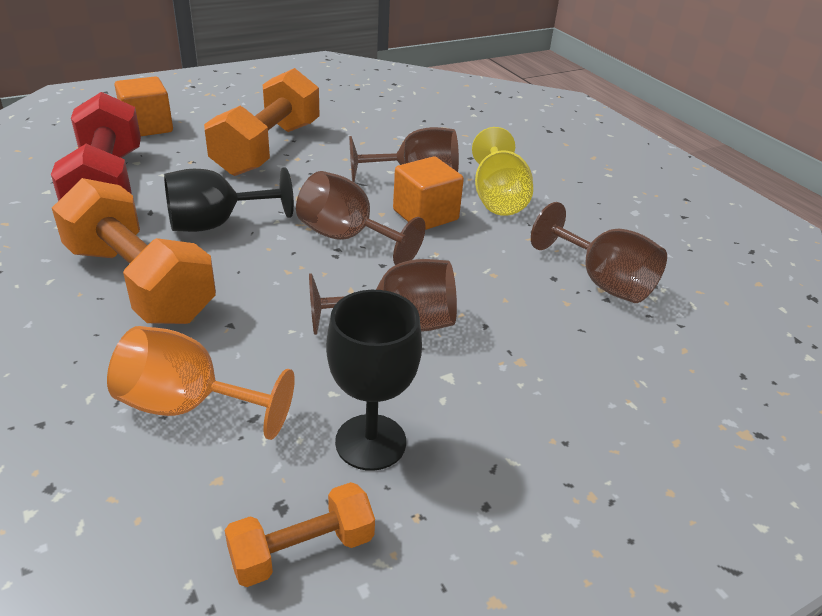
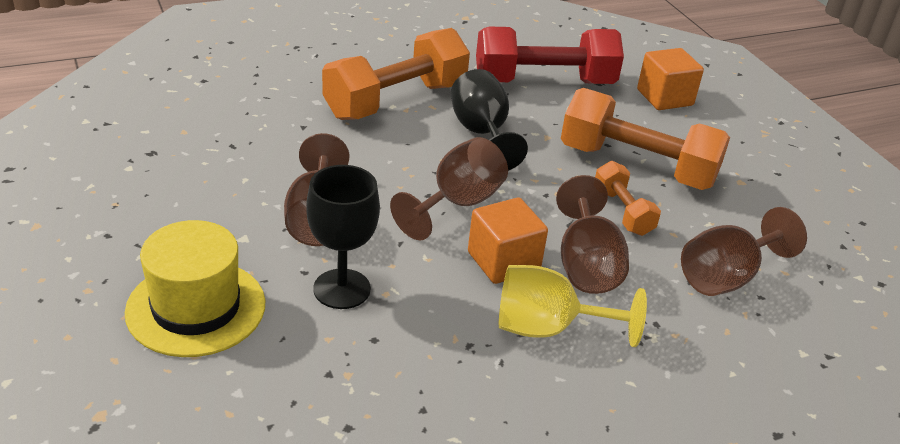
camera: 95 degrees right, 0 degrees up
(188, 406) = (253, 121): orange goblet -> none
(302, 550) = (115, 158): orange dumbbell -> orange dumbbell (622, 212)
(370, 442) = (188, 191): black goblet -> black goblet (342, 289)
(573, 394) = (196, 307): none -> yellow hat
(602, 282) = (360, 379): brown goblet -> brown goblet (726, 277)

